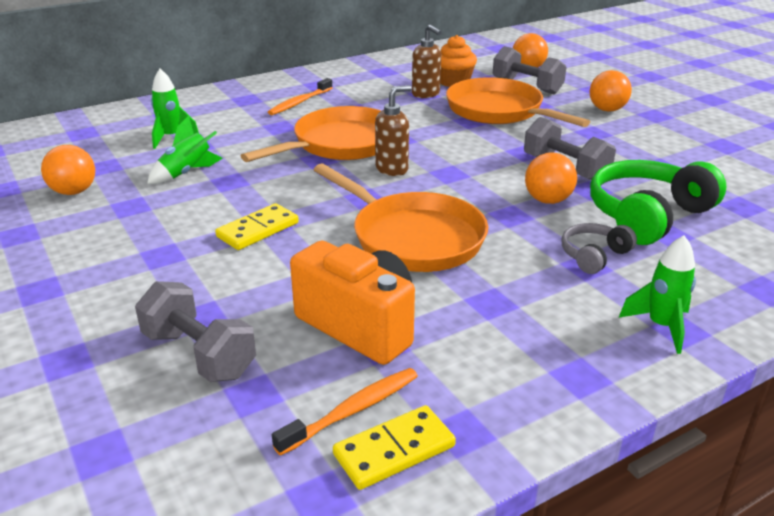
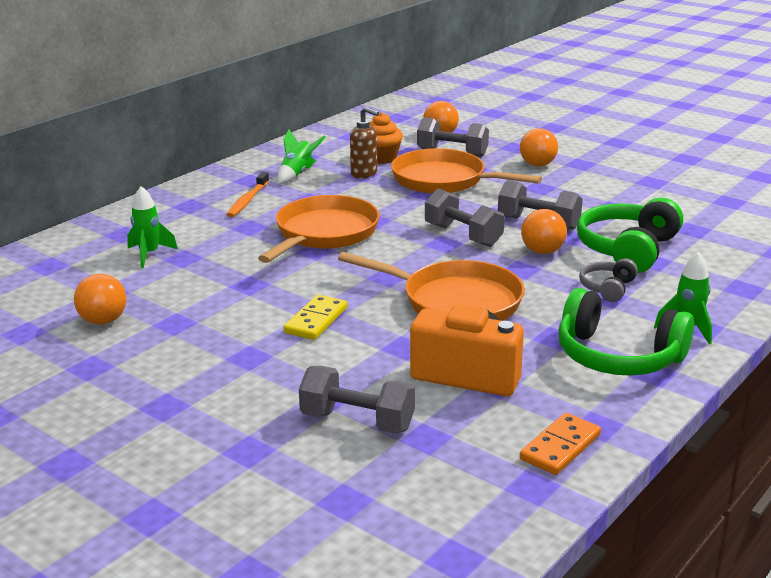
camera: 20 degrees left, 5 degrees down
(187, 173) = (200, 284): green rocket -> green rocket (297, 174)
(352, 411) = (510, 430): orange toothbrush -> none
(392, 169) = (390, 248): brown soap dispenser -> none
(394, 450) = (560, 447): yellow domino -> orange domino
(475, 169) = (463, 236): none -> grey dumbbell
(549, 344) = (617, 356): none -> green headphones

